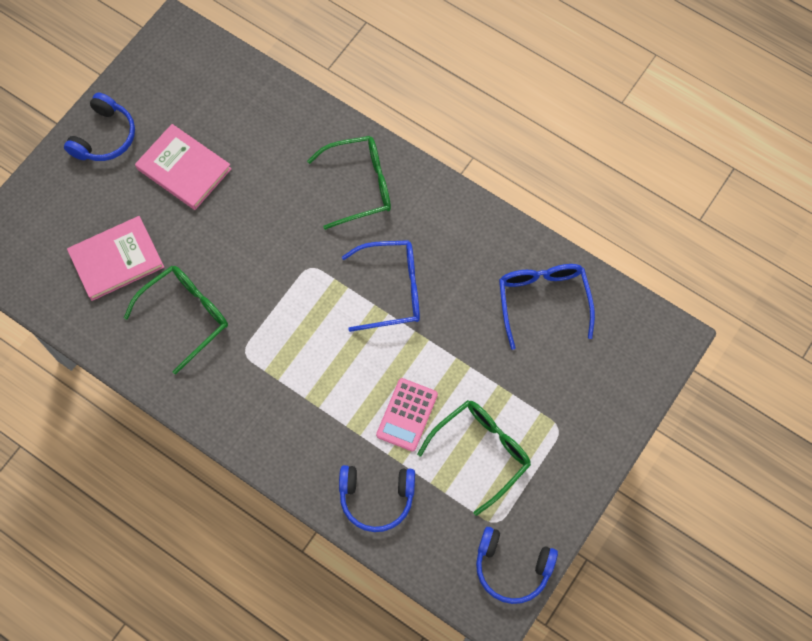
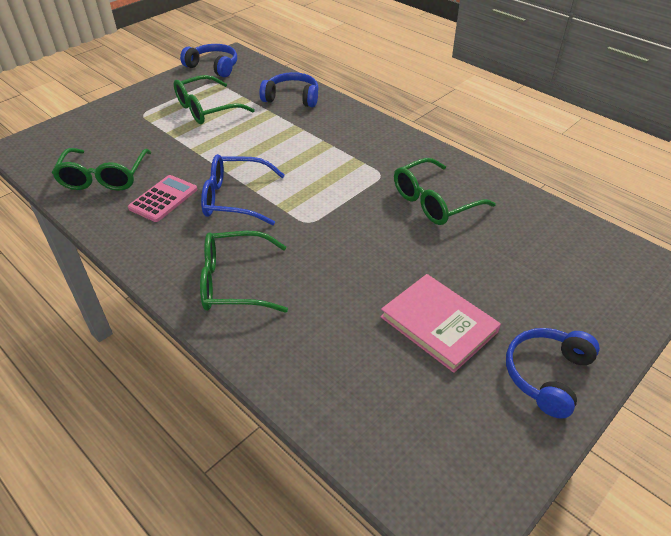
camera: 170 degrees left, 25 degrees down
(117, 260) = (509, 249): pink book -> none
(407, 415) = (253, 130): pink calculator -> pink calculator (163, 199)
(543, 300) = (104, 178): blue glasses -> green glasses

